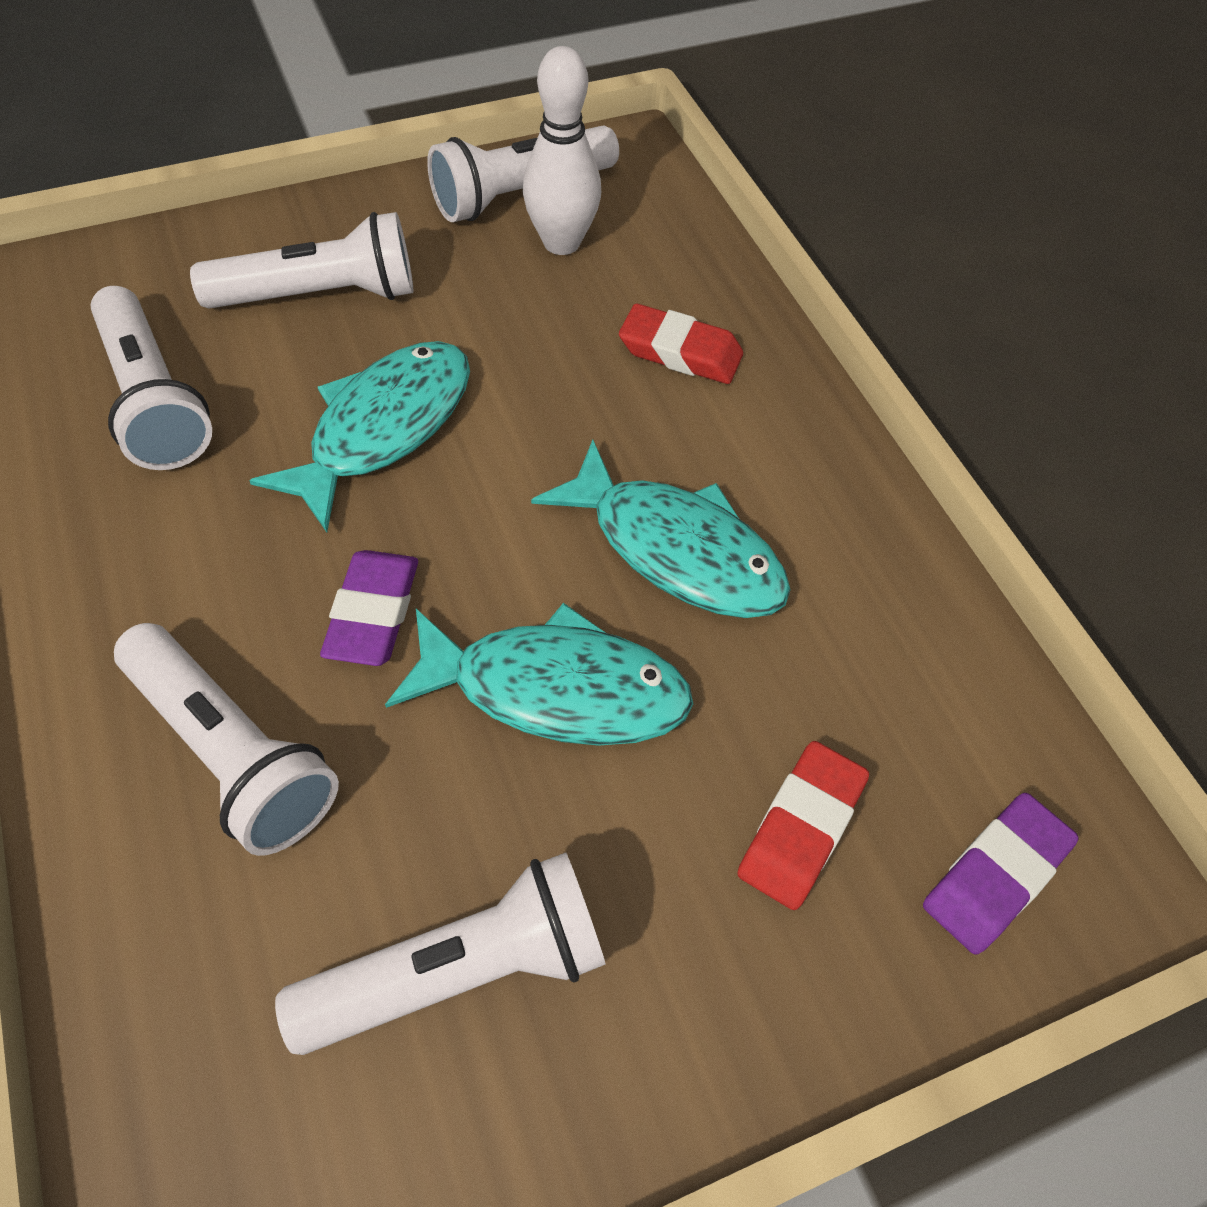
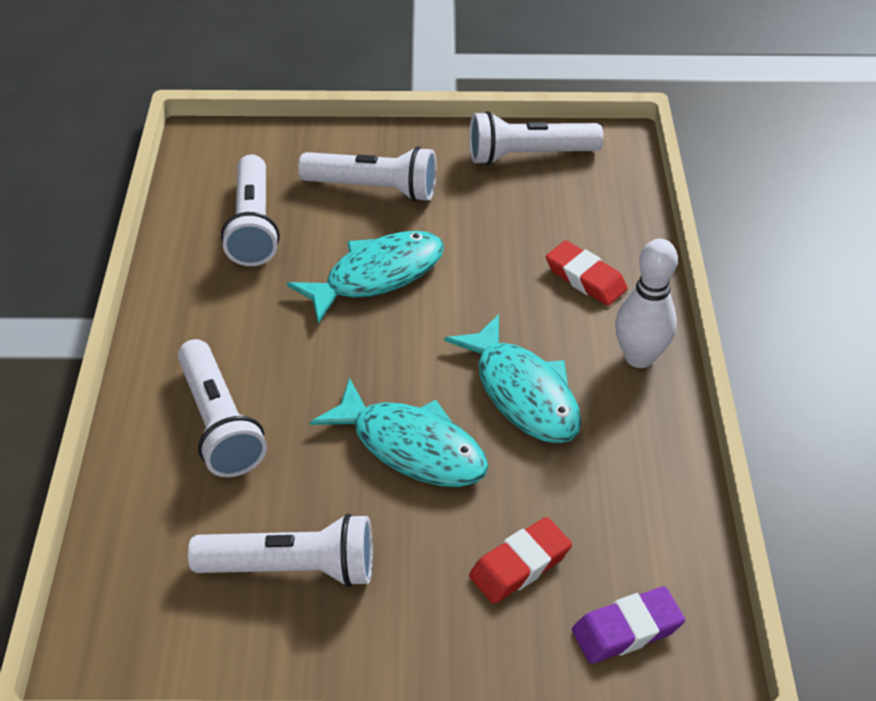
camera: 25 degrees right, 10 degrees down
(373, 613) = (326, 375): purple eraser -> none
(561, 242) = (541, 192): white bowling pin -> white bowling pin (639, 357)

